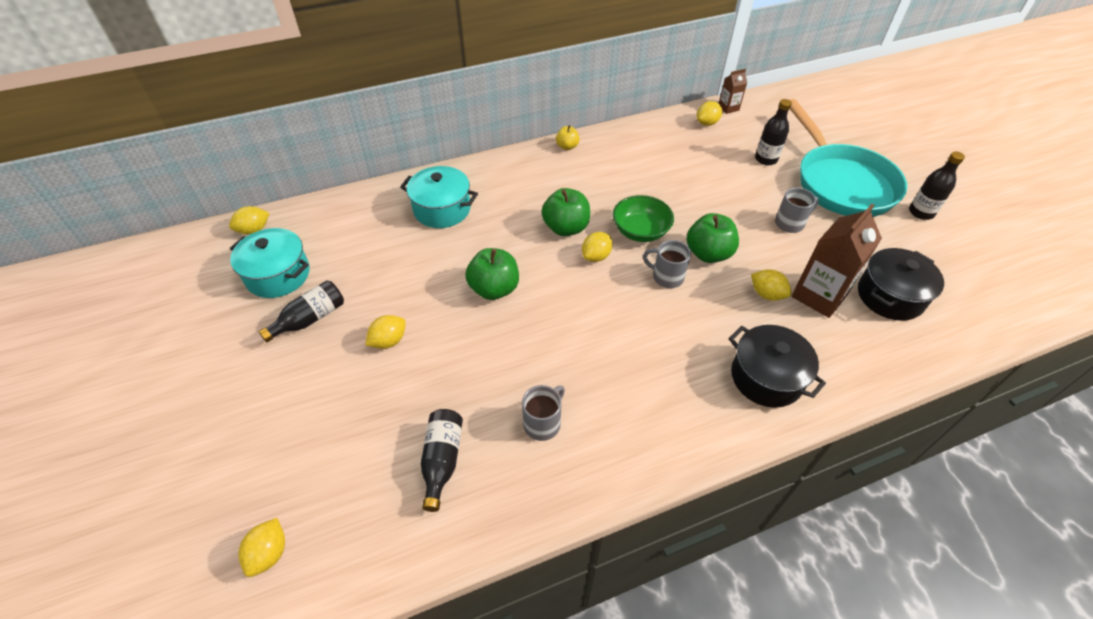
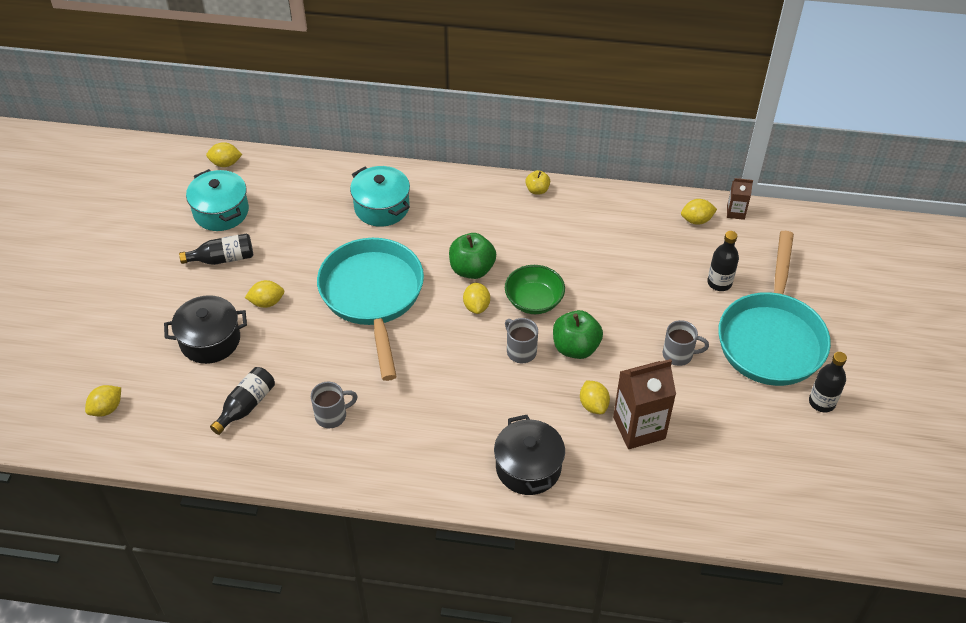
camera: 30 degrees right, 0 degrees up
(494, 289) = (373, 297): green apple -> turquoise pan
(596, 256) = (476, 306): yellow lemon -> yellow lemon turned 75 degrees counterclockwise
(890, 296) = (703, 459): black pot -> black pot (210, 340)

